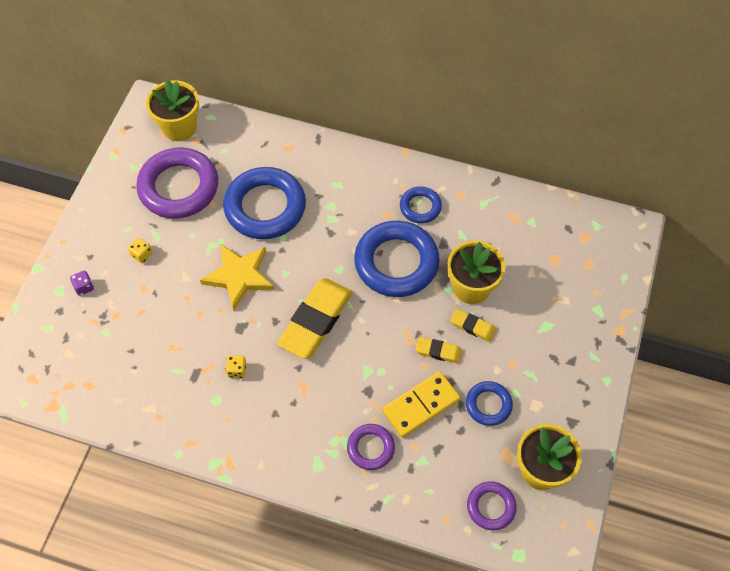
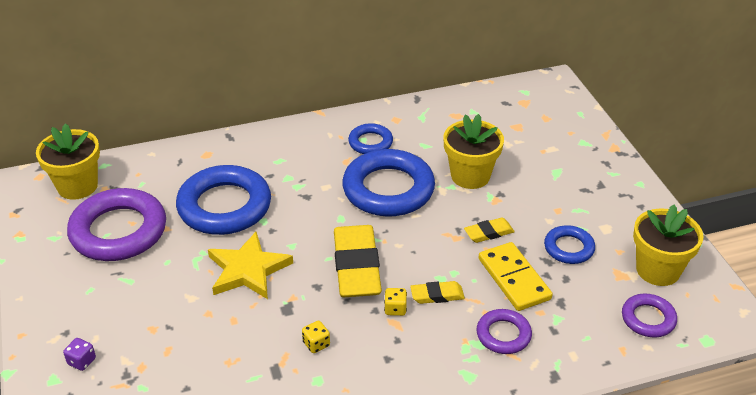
camera: 35 degrees left, 20 degrees down
(142, 255) = (126, 302): yellow dice -> yellow dice (395, 309)
(421, 405) = (514, 279): yellow domino -> yellow domino turned 45 degrees counterclockwise
(472, 326) = (499, 201): yellow eraser -> yellow eraser (437, 295)

